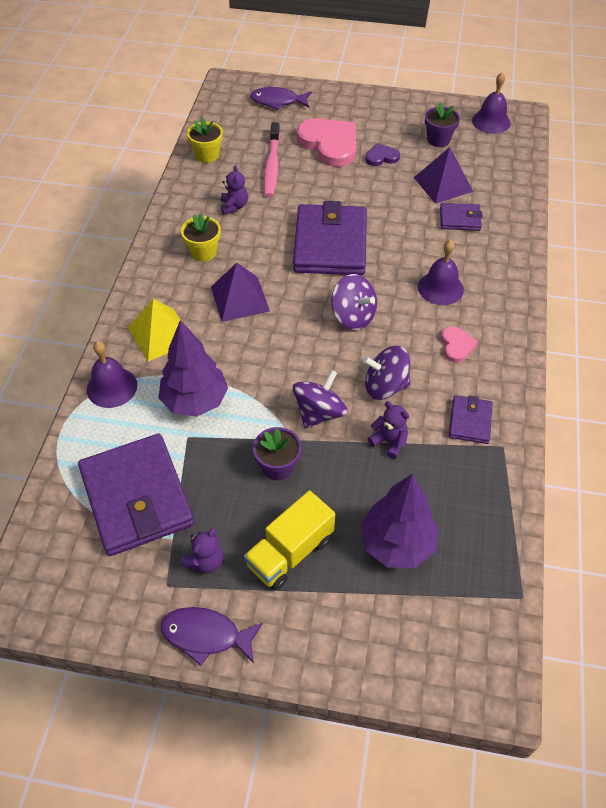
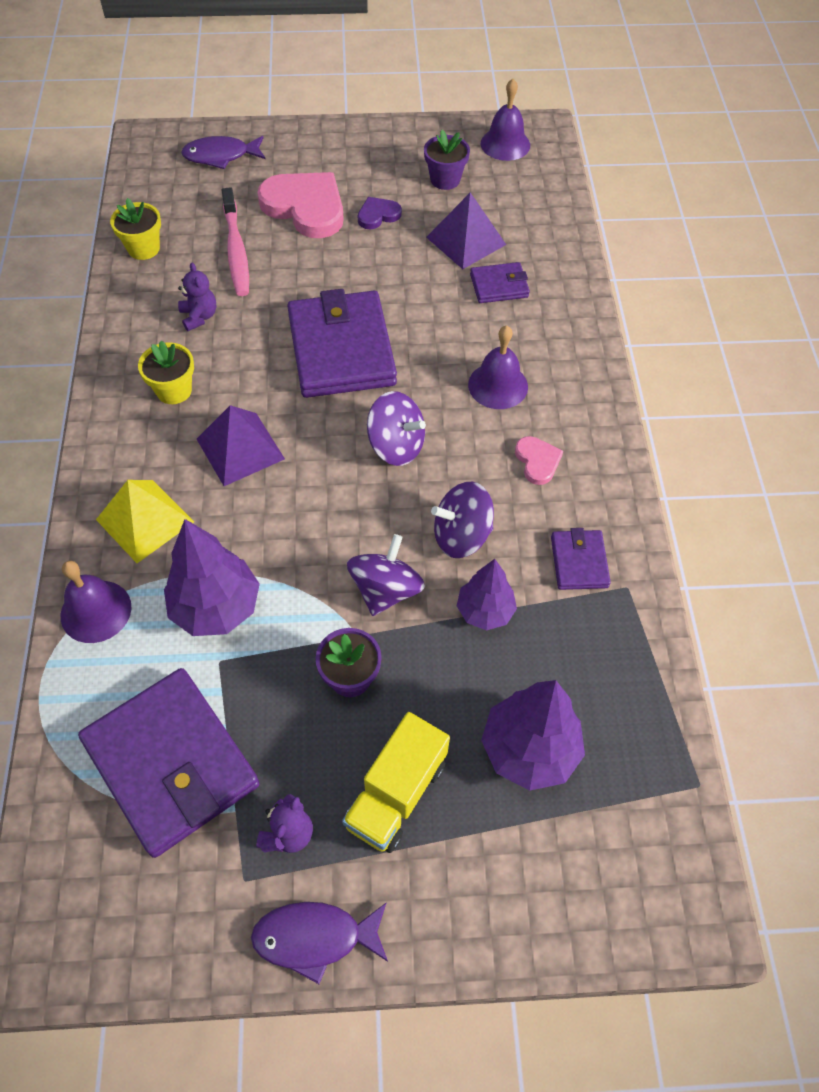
camera: 15 degrees left, 5 degrees up
(389, 442) = (485, 611): purple teddy bear -> purple tree

